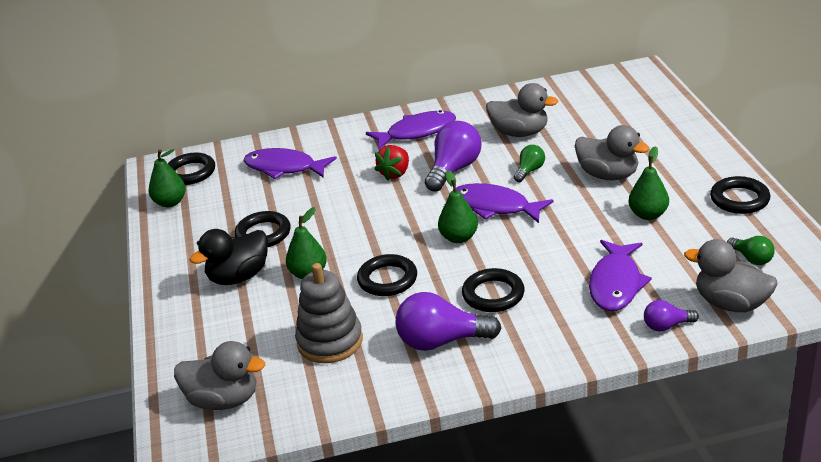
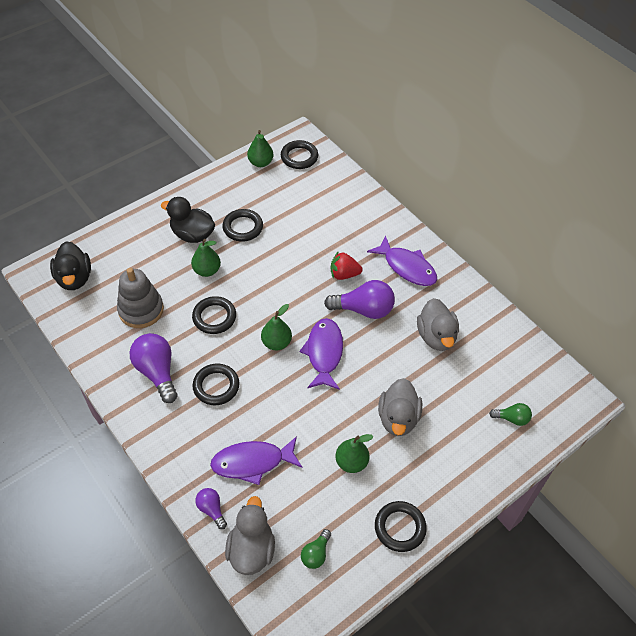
camera: 60 degrees right, 20 degrees up
(224, 400) = (74, 278): grey duck -> black duck
(284, 168) = (325, 206): purple fish -> none
(529, 171) = (382, 360): green light bulb -> green light bulb (512, 418)

